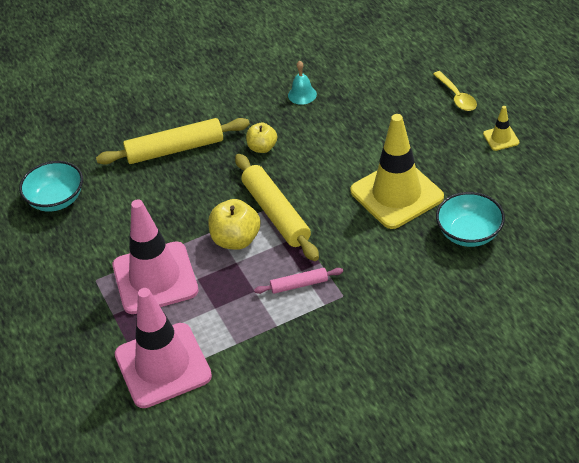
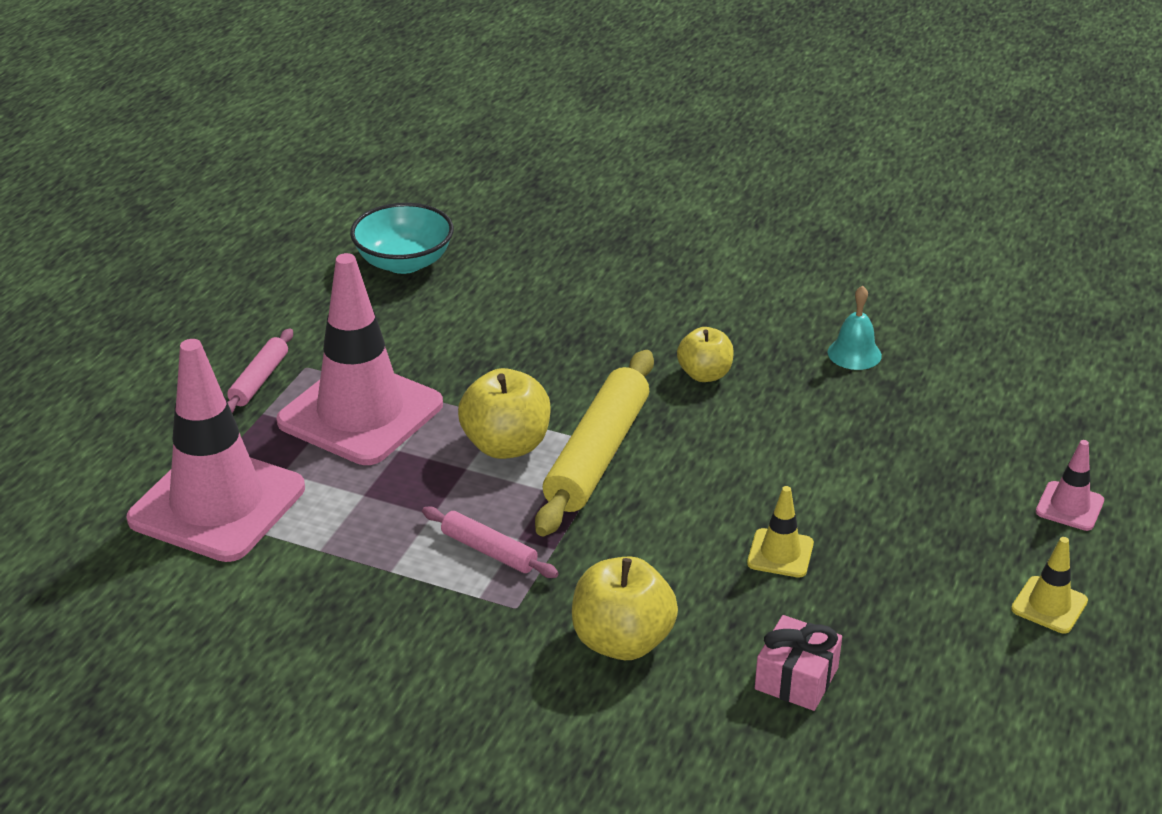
camera: 45 degrees right, 10 degrees down
(85, 302) = (259, 380): none -> pink rolling pin
(175, 149) = (605, 303): yellow rolling pin -> none
(396, 194) = (780, 553): yellow traffic cone -> yellow traffic cone, size x0.42
(397, 273) = (622, 641): none -> yellow apple
(456, 96) = (1069, 506): yellow spoon -> pink traffic cone
(469, 233) = (796, 678): turquoise bowl -> pink gift

